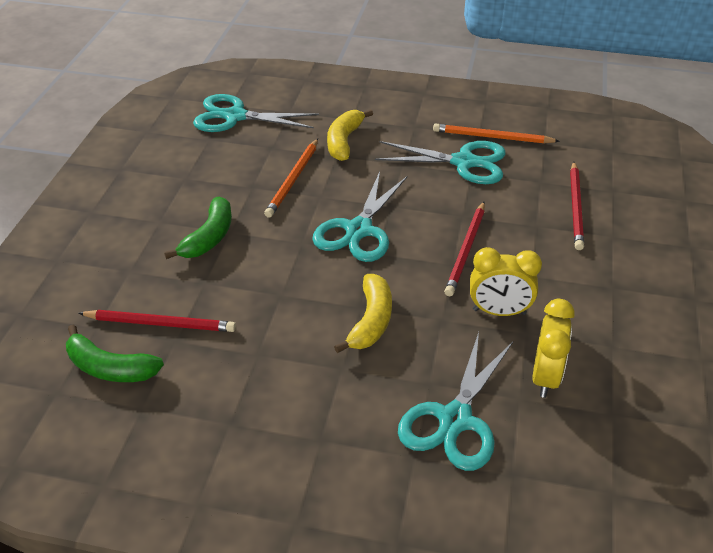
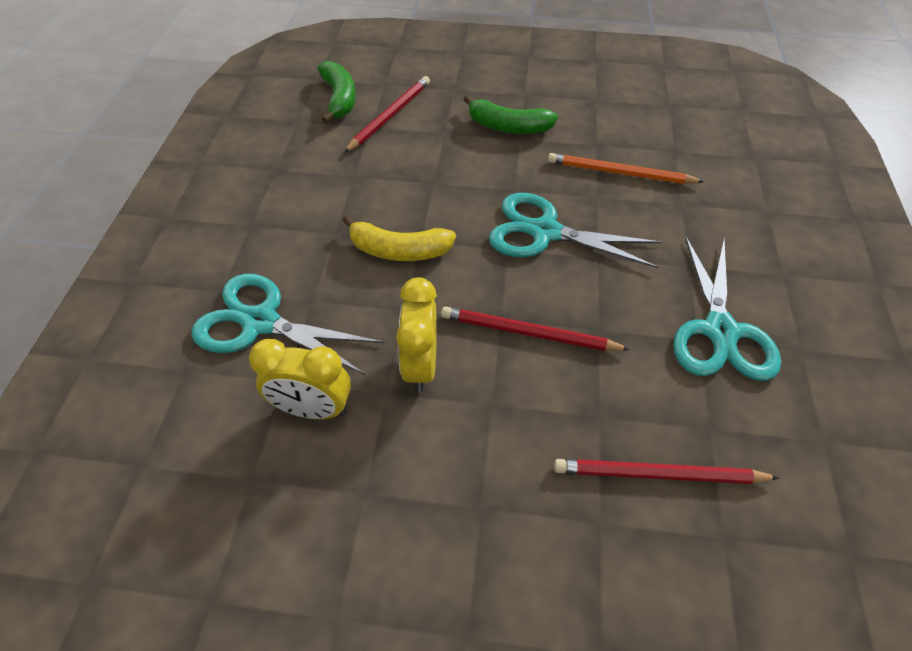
camera: 85 degrees right, 10 degrees up
(110, 368) = (339, 98): green banana -> green banana turned 150 degrees clockwise
(161, 323) = (390, 116): red pencil -> red pencil turned 150 degrees counterclockwise
(235, 116) = (720, 117): turquoise scissors -> none
(344, 141) = (714, 208): yellow banana -> none
(492, 137) = (802, 367): orange pencil -> none

